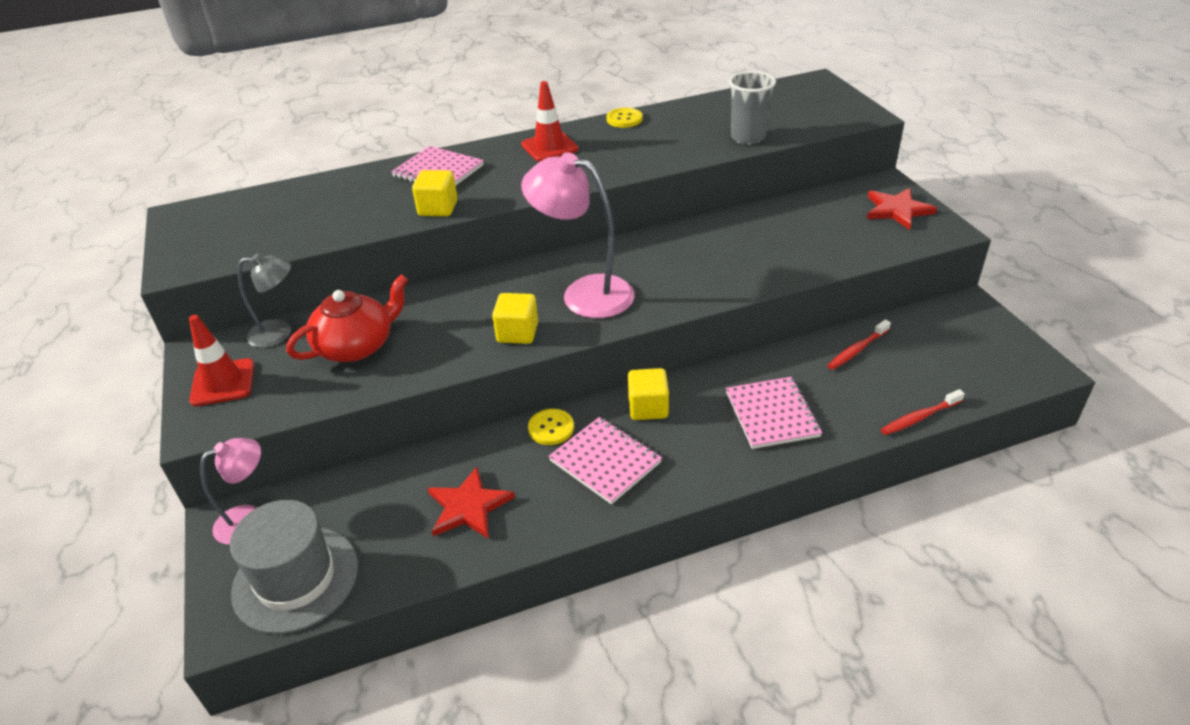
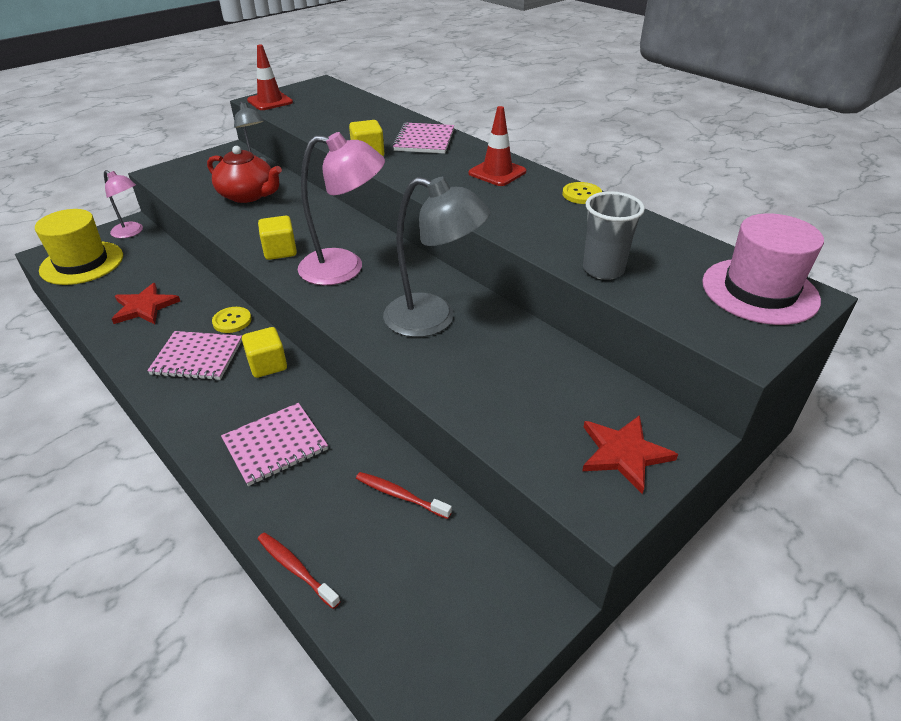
camera: 65 degrees right, 0 degrees up
(223, 382) = (201, 166): red traffic cone -> red traffic cone (270, 101)
(296, 579) = (82, 263): grey hat -> yellow hat
(584, 293) = (345, 268): pink lamp -> pink lamp turned 90 degrees clockwise
(605, 461) = (197, 357): pink notebook -> pink notebook turned 75 degrees clockwise
(703, 257) = (433, 319): none -> grey lamp
(804, 93) = (759, 291): none -> pink hat

